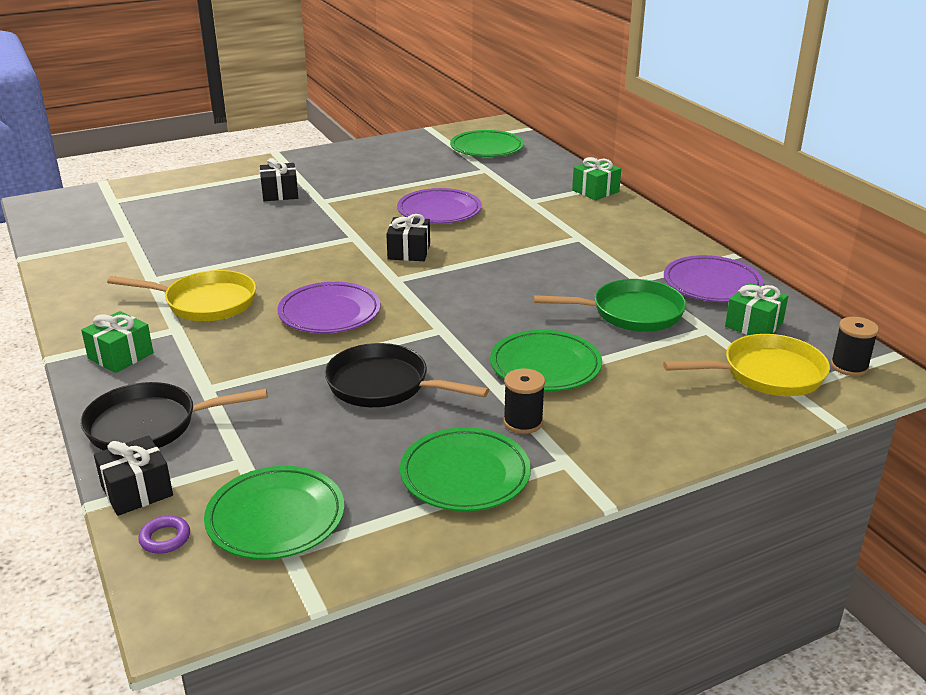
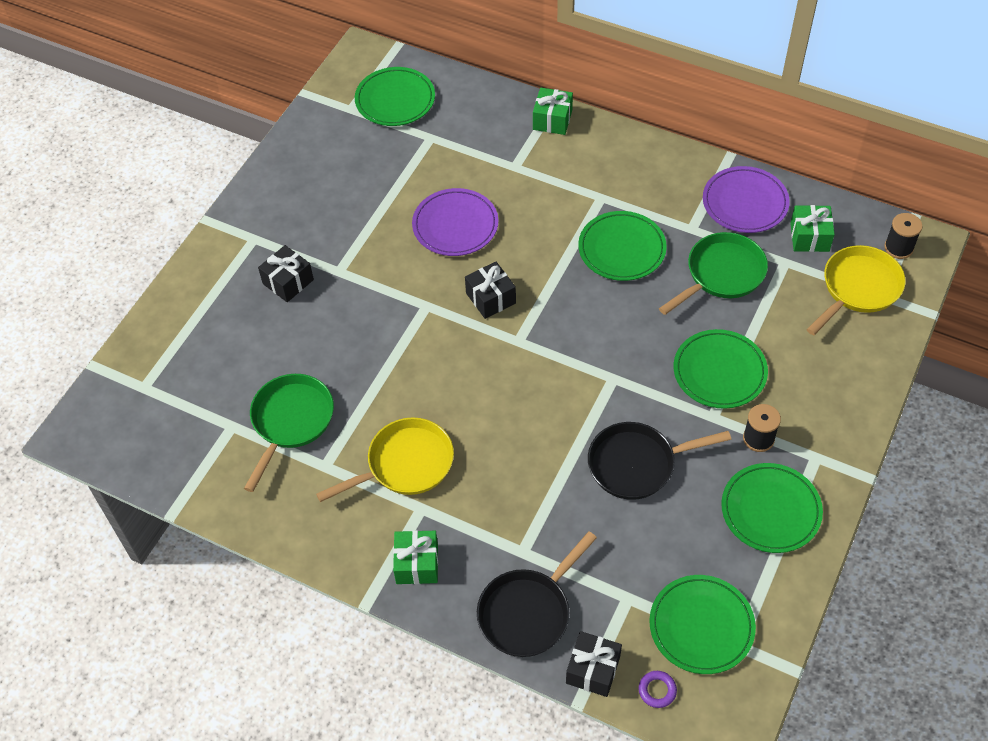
camera: 35 degrees left, 25 degrees up
(169, 250) = (291, 421): none -> green pan
(329, 313) = (514, 413): purple plate -> none
(557, 267) = (622, 249): none -> green plate

